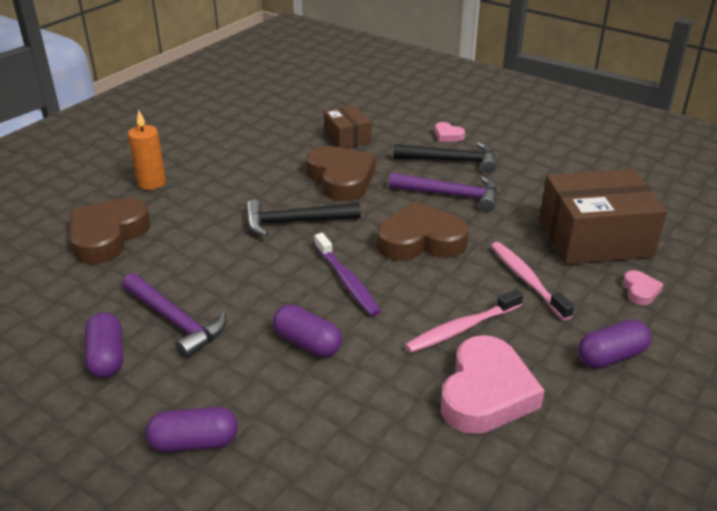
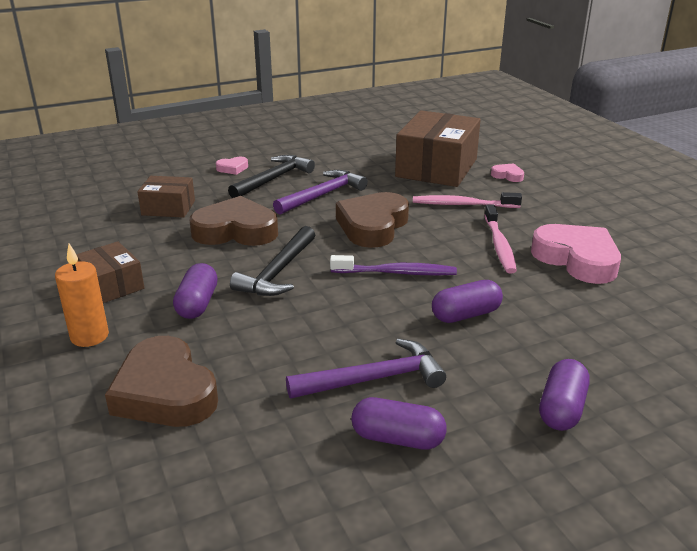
camera: 60 degrees left, 5 degrees down
(218, 164) = (112, 285): none -> brown box
(611, 356) = (566, 207): purple capsule -> purple capsule (197, 304)

